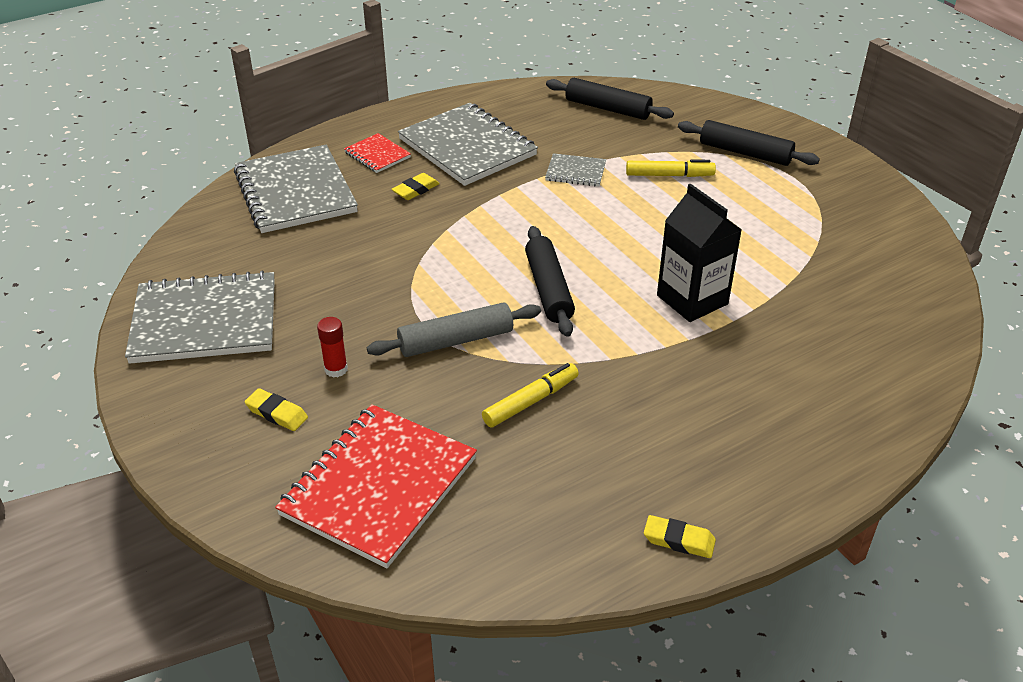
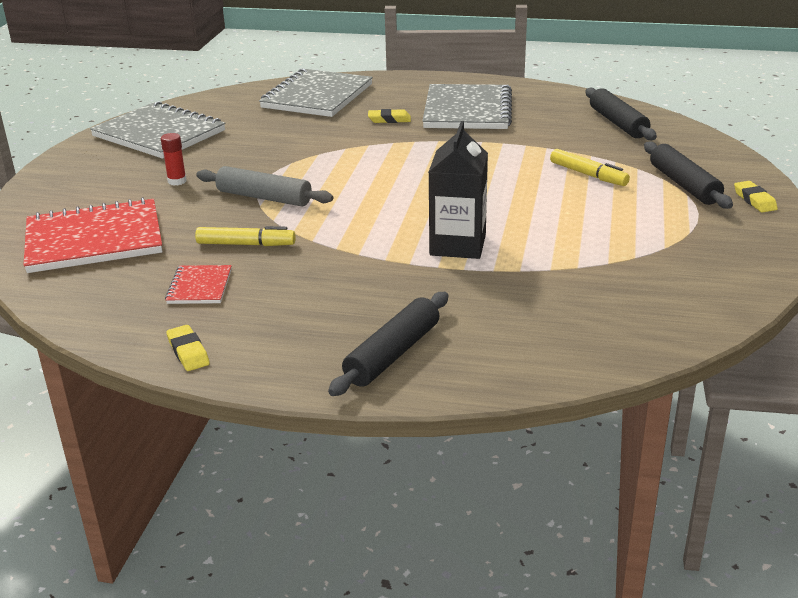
camera: 45 degrees right, 10 degrees down
(277, 413) = (113, 186): yellow eraser -> yellow eraser (754, 200)
(377, 155) = (400, 95): red notebook -> red notebook (199, 287)
(548, 289) = (371, 198): black rolling pin -> black rolling pin (393, 354)
(575, 172) = (517, 148): grey notebook -> none

